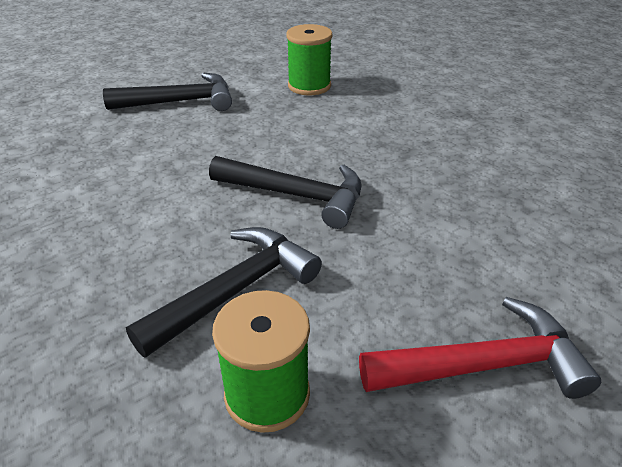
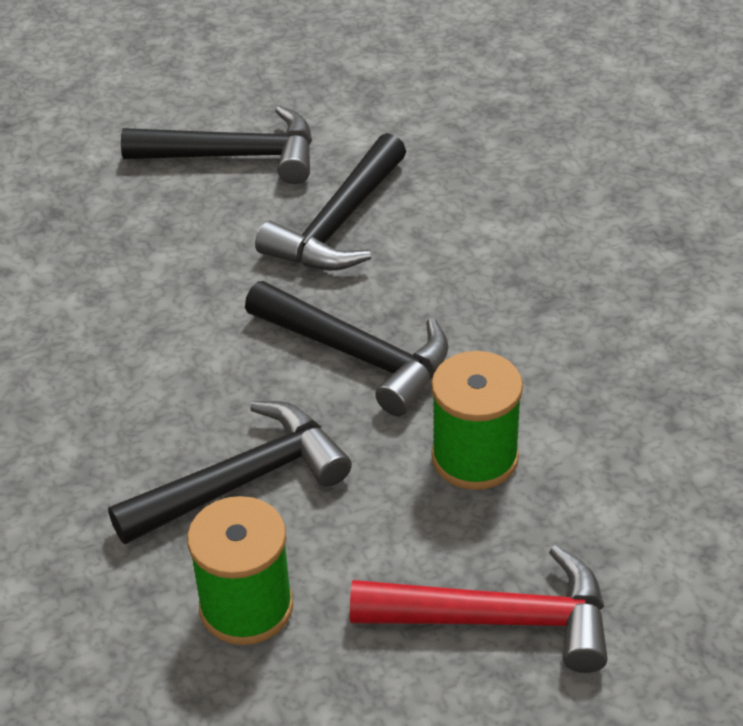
camera: 15 degrees right, 5 degrees up
(257, 127) = (338, 224): none -> black hammer
(309, 86) = (445, 147): green spool -> green spool (475, 457)

